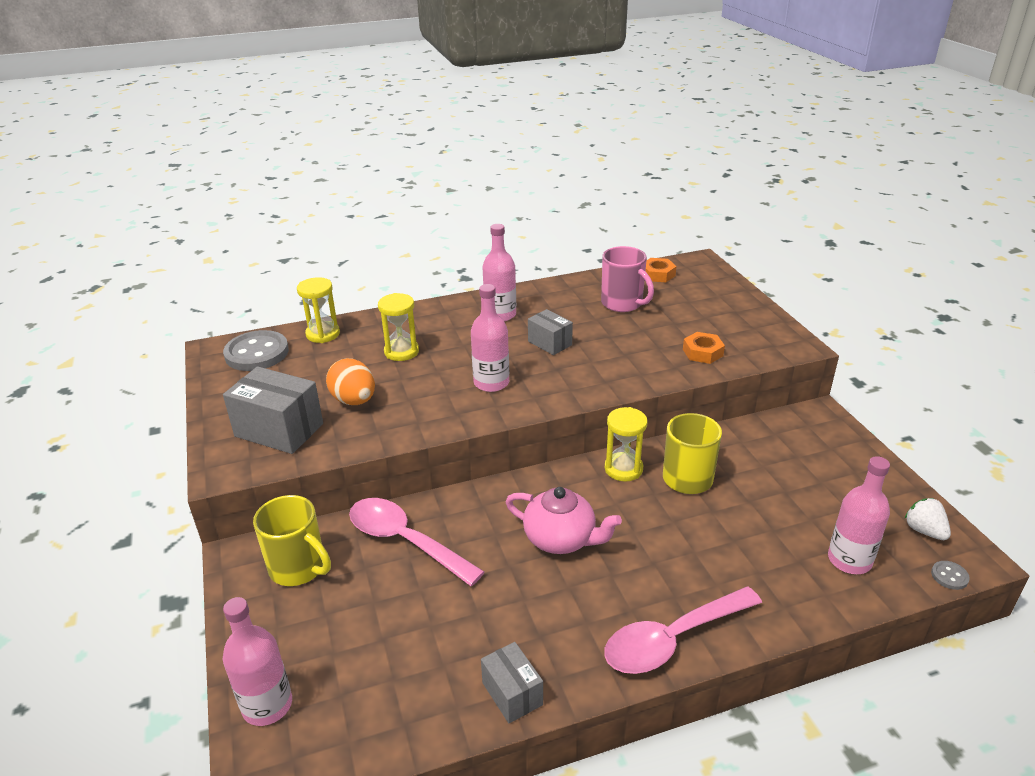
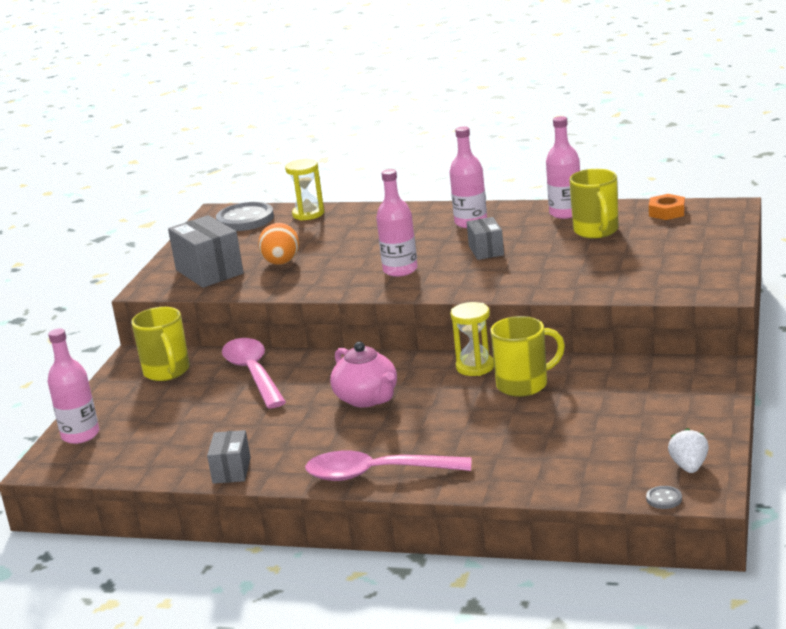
camera: 35 degrees right, 10 degrees down
(401, 352) = (355, 236): yellow hourglass -> none
(623, 303) = (596, 231): pink mug -> yellow mug
(702, 352) = (617, 280): orange nut -> none
(849, 560) = (588, 467): pink bottle -> pink bottle (565, 213)

